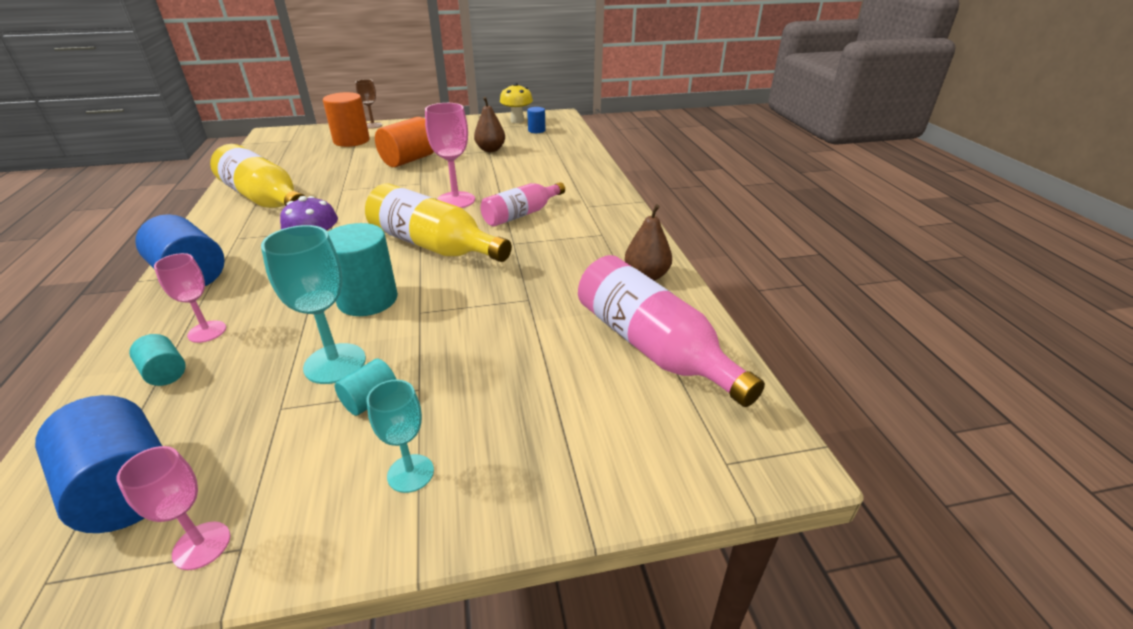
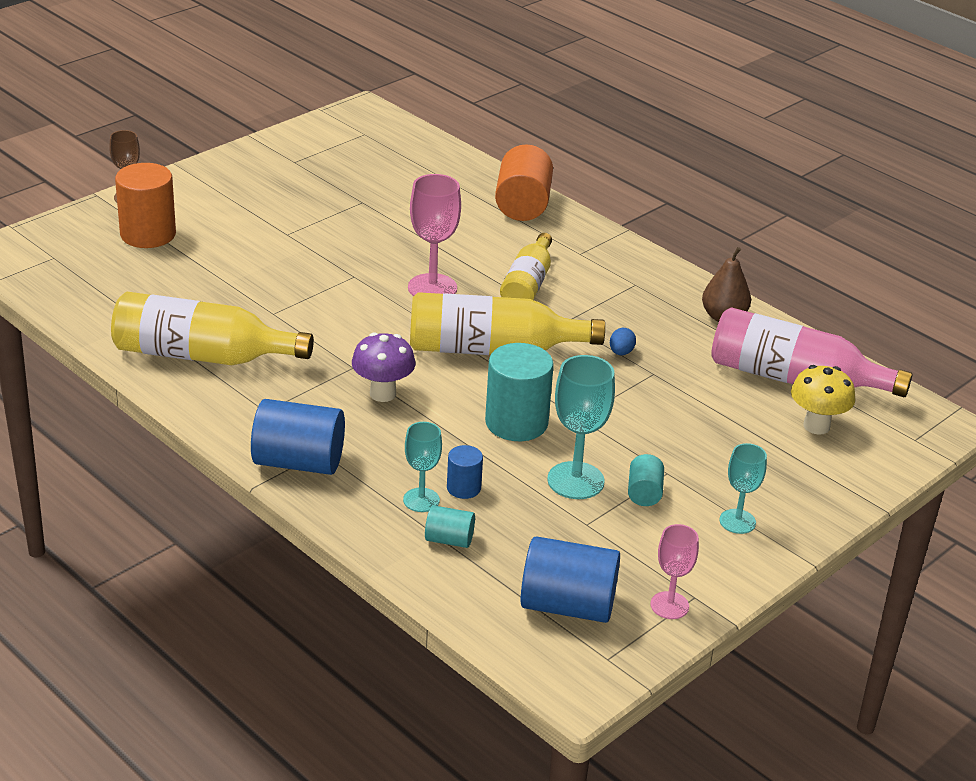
camera: 35 degrees left, 0 degrees up
(207, 331) = (421, 500): pink goblet -> turquoise goblet
(409, 160) = (283, 245): orange cylinder -> orange cylinder (522, 205)
(490, 149) = (362, 199): brown pear -> none
(517, 121) = (323, 136): yellow mushroom -> yellow mushroom (816, 426)
(521, 214) = (527, 284): pink bottle -> yellow bottle
(524, 276) = (621, 352): none -> blue egg
(536, 130) = (374, 148): blue cylinder -> blue cylinder (463, 488)

